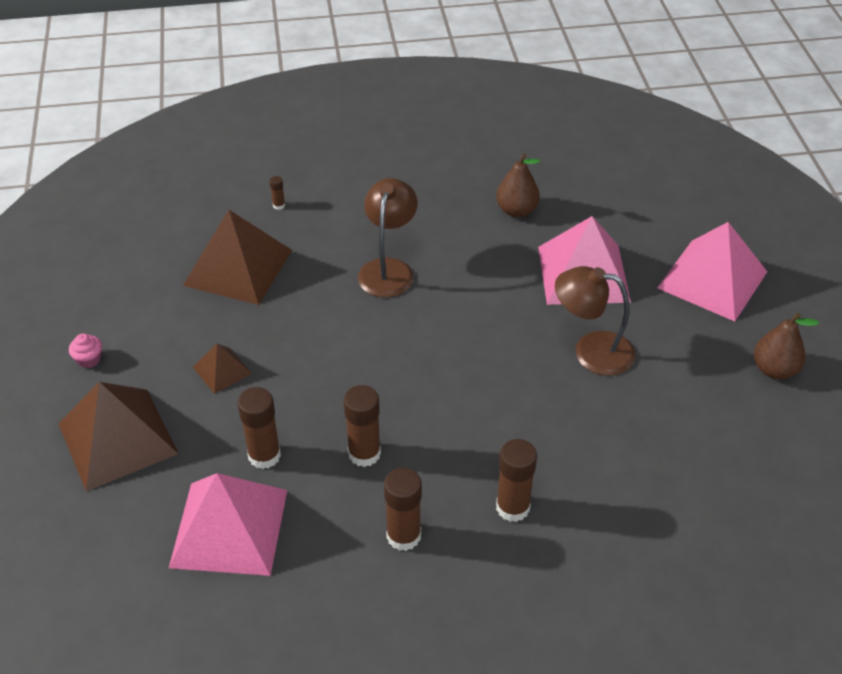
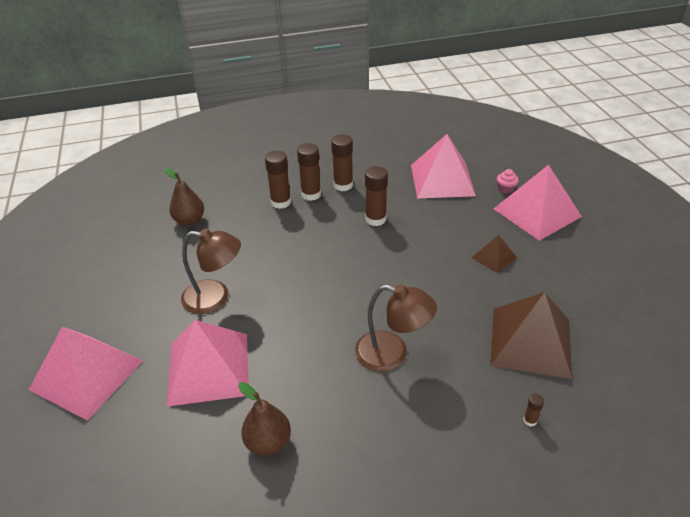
camera: 175 degrees right, 5 degrees down
(89, 359) = (596, 255): pink cupcake -> pink cupcake (505, 189)
(117, 438) = (537, 212): brown pyramid -> pink pyramid
(264, 455) = (438, 212): brown glue stick -> brown glue stick (311, 194)
(388, 269) = (392, 354): brown lamp -> brown lamp turned 75 degrees counterclockwise
(774, 369) = (75, 297): brown pear -> brown pear (189, 220)

